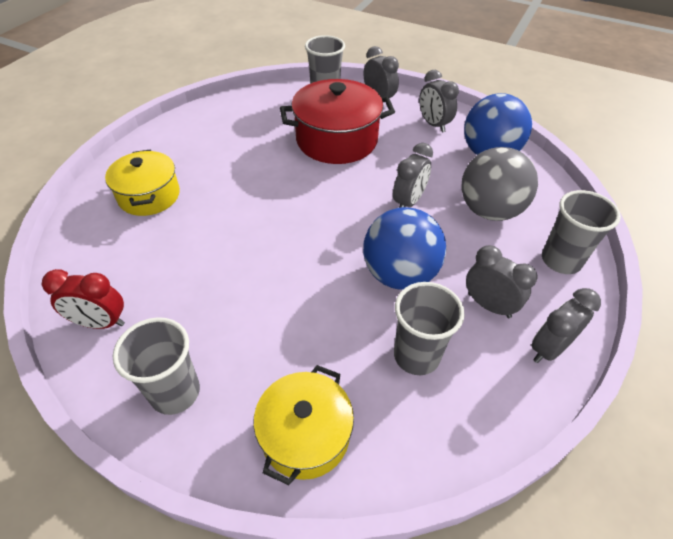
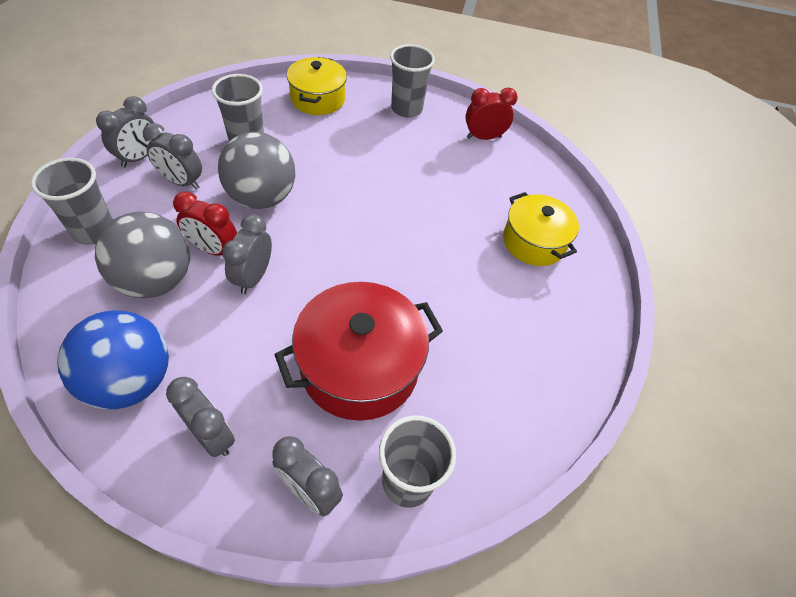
camera: 160 degrees right, 5 degrees up
(399, 274) = (262, 197): blue ball -> grey ball
(444, 228) = (213, 249): none -> red clock

